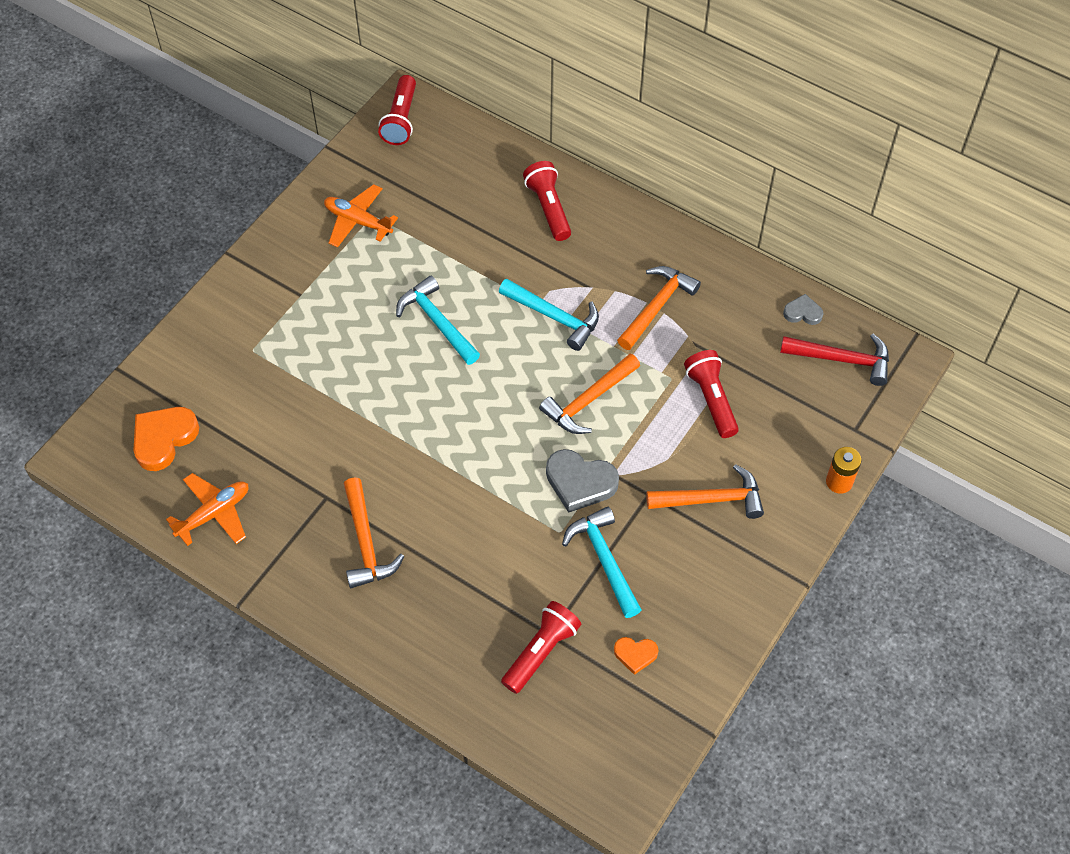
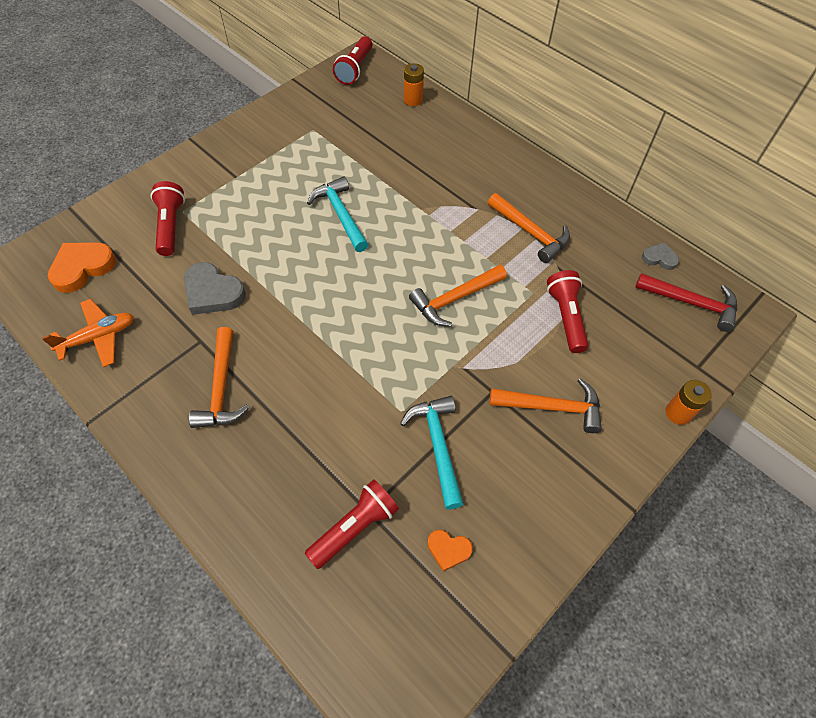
camera: 10 degrees right, 0 degrees up
(358, 221) = (299, 132): orange plane -> none
(484, 153) = (413, 100): none -> orange battery
(548, 208) = (455, 145): red flashlight -> red flashlight (171, 226)
(554, 317) = (440, 227): turquoise hammer -> none
(580, 482) = (431, 369): grey heart -> grey heart (213, 292)
(657, 306) = (530, 232): orange hammer -> orange hammer turned 90 degrees clockwise

